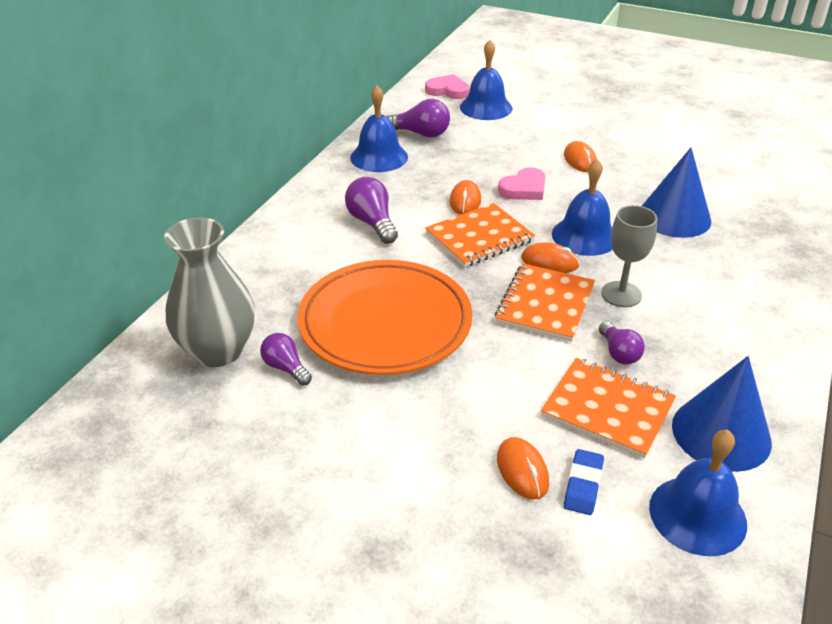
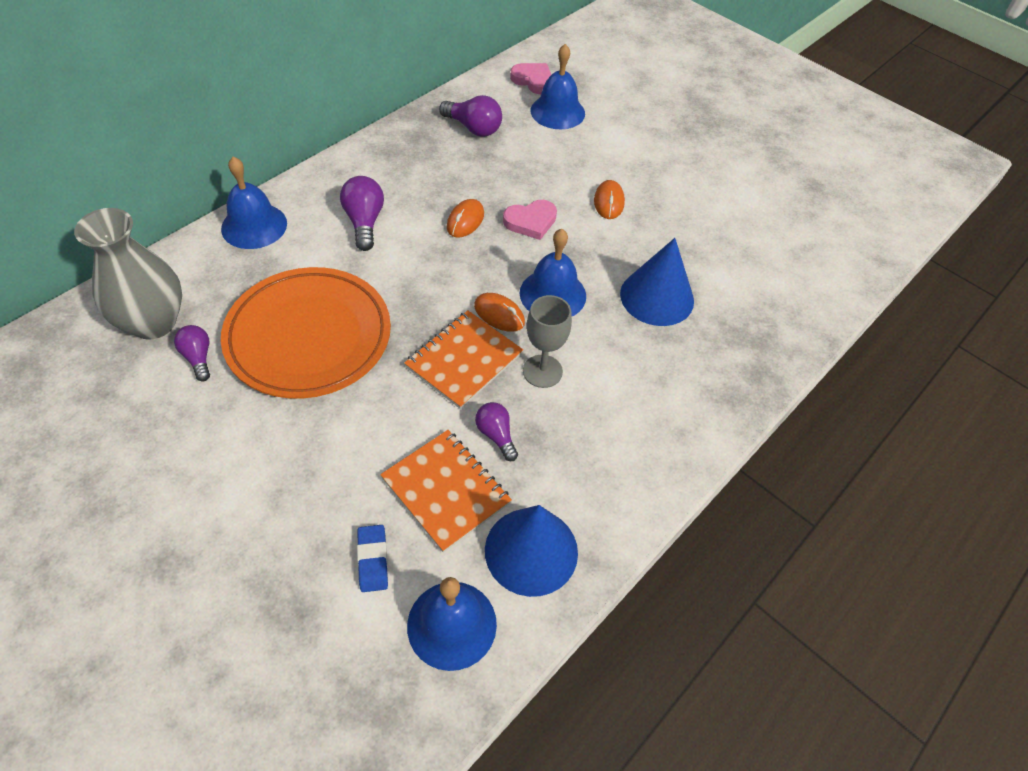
camera: 15 degrees right, 15 degrees up
(379, 157) = (417, 146): blue bell -> blue bell (254, 226)
(479, 237) = (452, 267): orange notebook -> none
(522, 470) = (330, 527): orange mouse -> none
(583, 485) = (373, 560): blue eraser -> blue eraser turned 45 degrees counterclockwise
(619, 353) = (496, 435): purple light bulb -> purple light bulb turned 150 degrees clockwise

